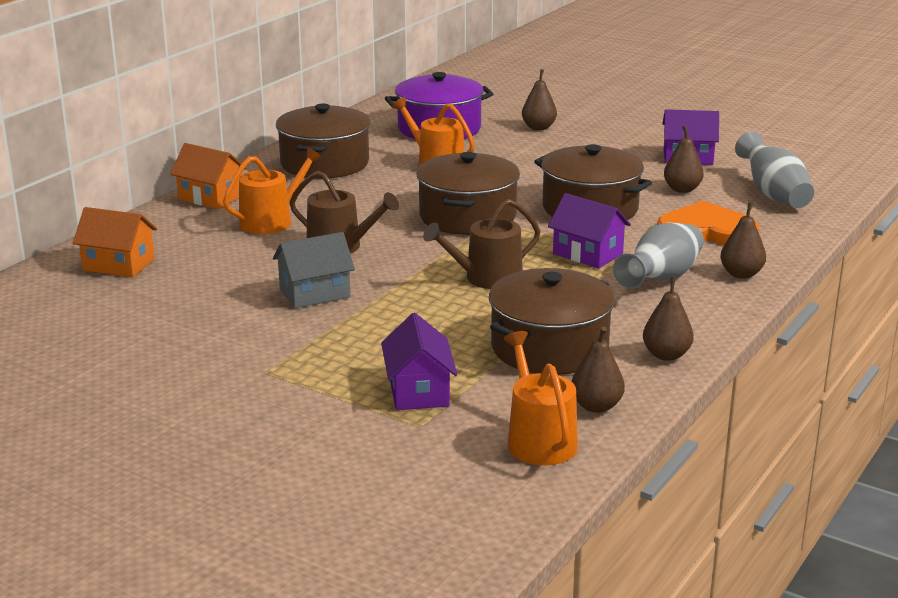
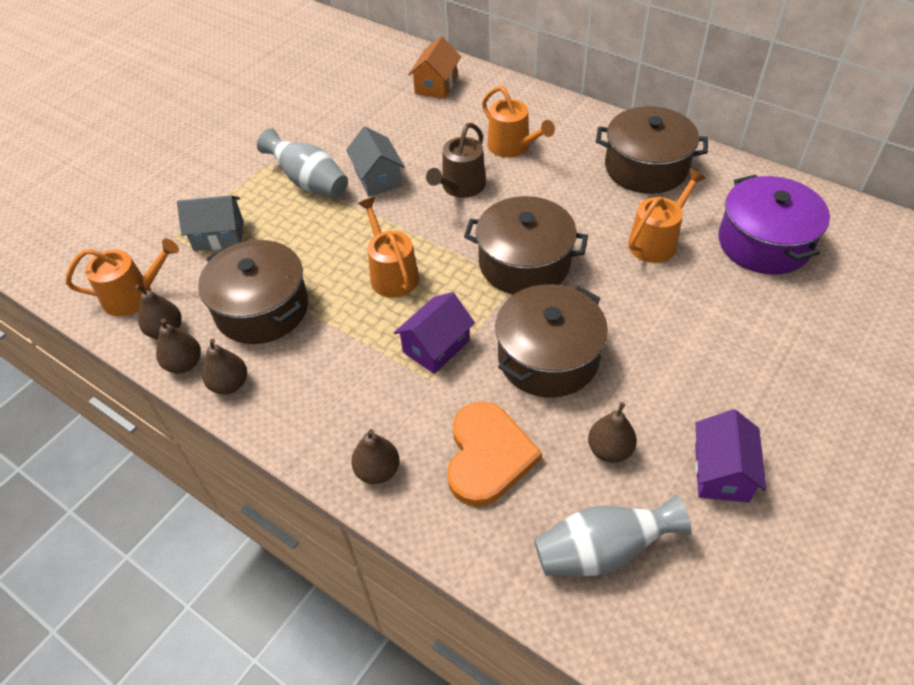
camera: 95 degrees right, 25 degrees up
(211, 197) = (559, 112): orange house -> none
(418, 391) = (218, 235): purple house -> grey house
(487, 278) = (392, 274): brown watering can -> orange watering can
(538, 128) = (792, 327): brown pear -> brown pear (184, 364)
(661, 279) = (375, 399): grey vase -> grey vase (309, 182)

